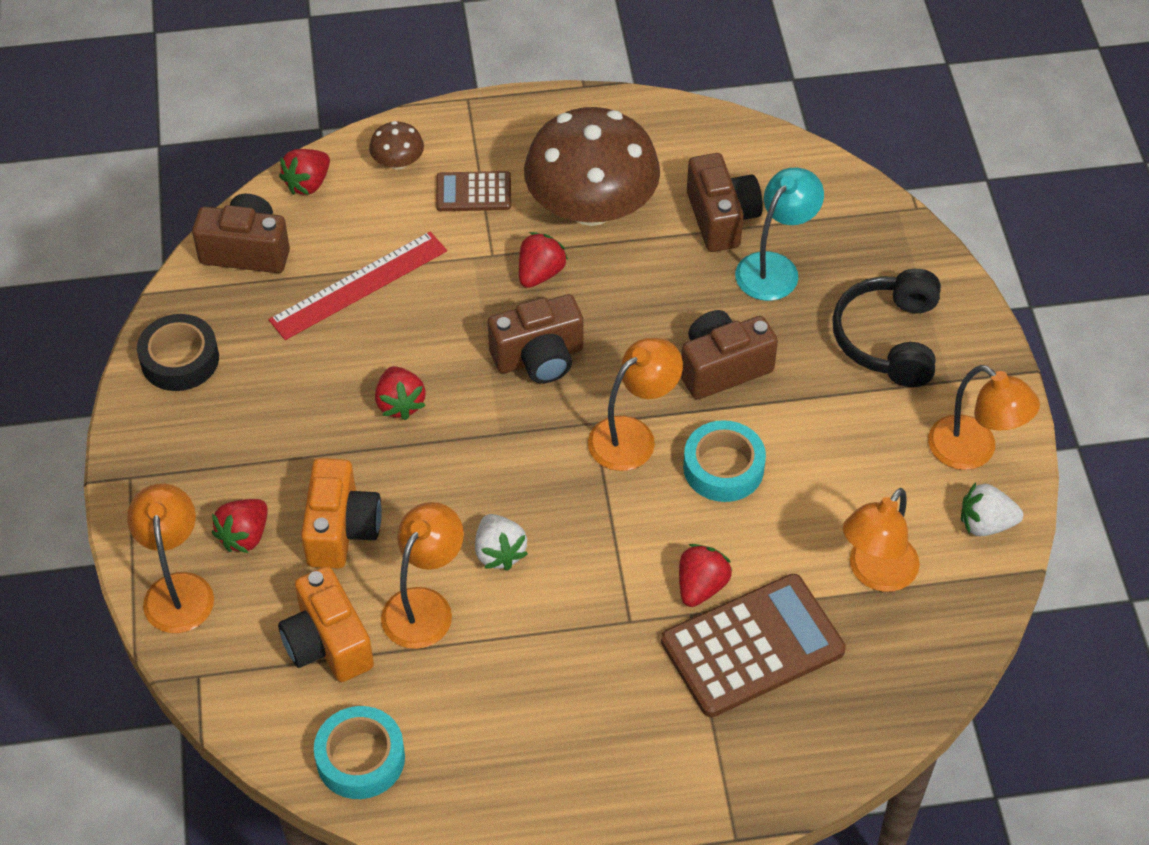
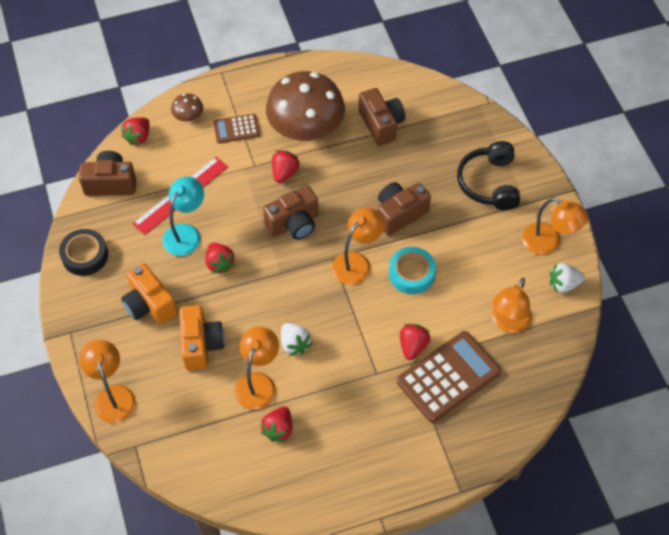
camera: 10 degrees left, 5 degrees up
(244, 536) = (145, 357): red strawberry -> red strawberry (278, 429)
(327, 643) = (207, 414): orange camera -> orange camera (149, 304)
(360, 758) = (240, 480): turquoise tape -> none
(775, 267) = (417, 150): turquoise lamp -> turquoise lamp (186, 233)

